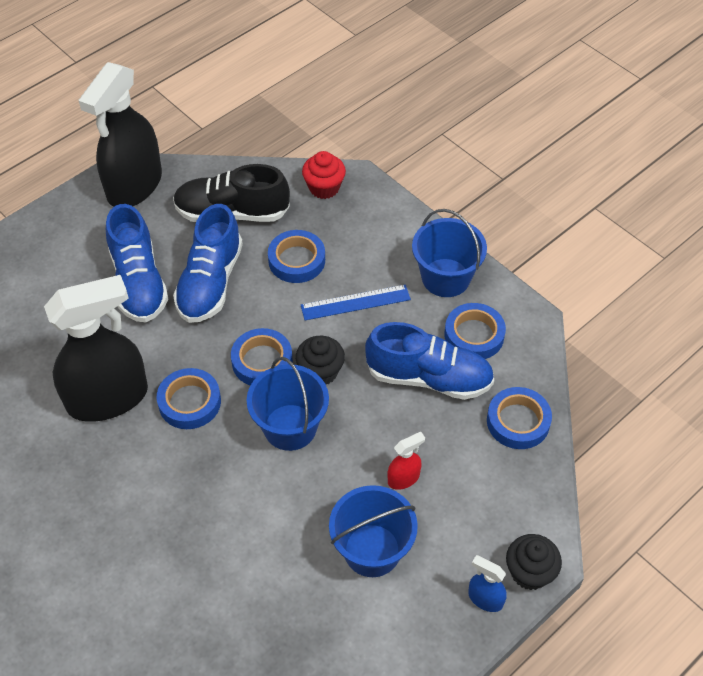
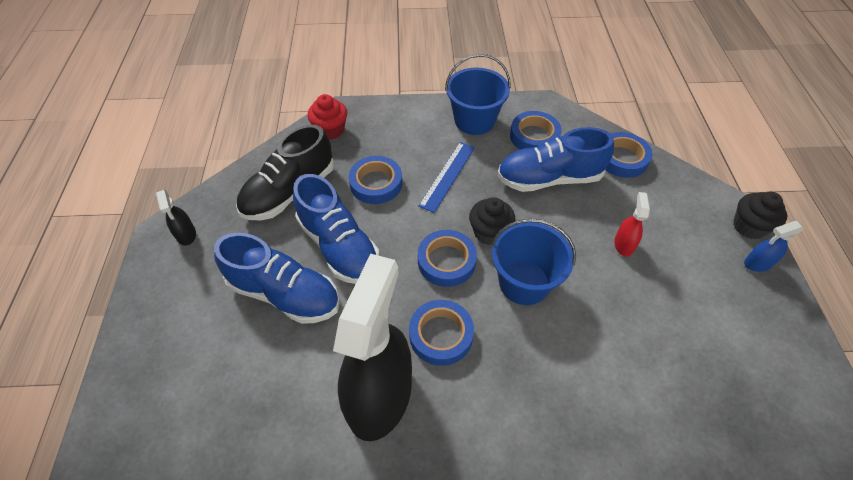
camera: 50 degrees left, 0 degrees up
(134, 186) = (186, 234): black spray bottle -> black spray bottle, size x0.40
(372, 550) = (675, 302): blue bucket -> none
(429, 378) = (549, 178): blue shoe -> blue shoe turned 150 degrees counterclockwise

